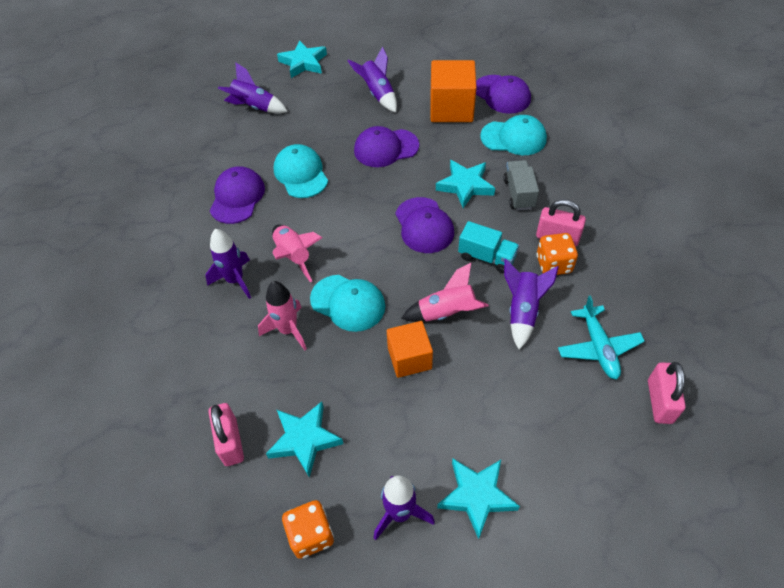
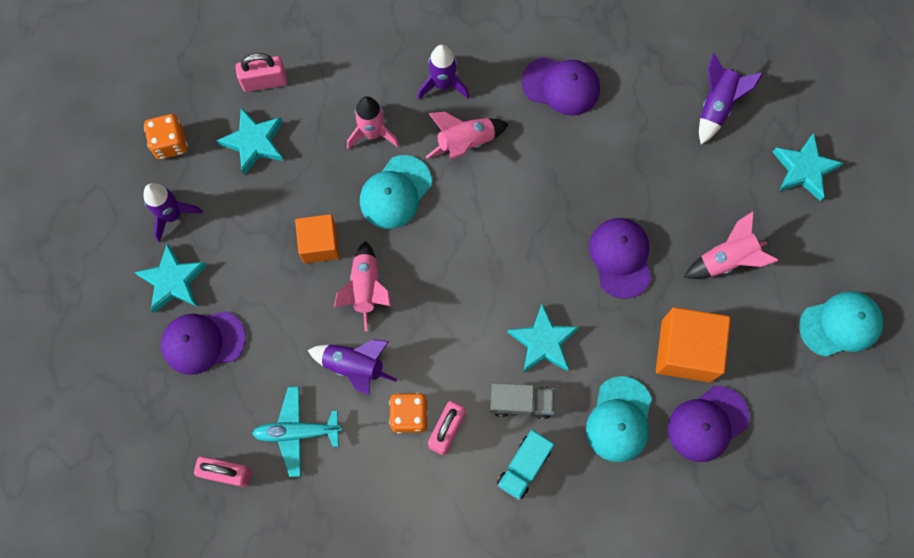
camera: 95 degrees right, 20 degrees up
(301, 174) = (589, 156): turquoise cap -> turquoise cap (840, 324)
(377, 94) = (726, 259): purple rocket -> pink rocket
(424, 225) = (488, 284): purple cap -> purple cap (203, 342)
(487, 257) = (431, 344): turquoise truck -> turquoise truck (524, 467)

